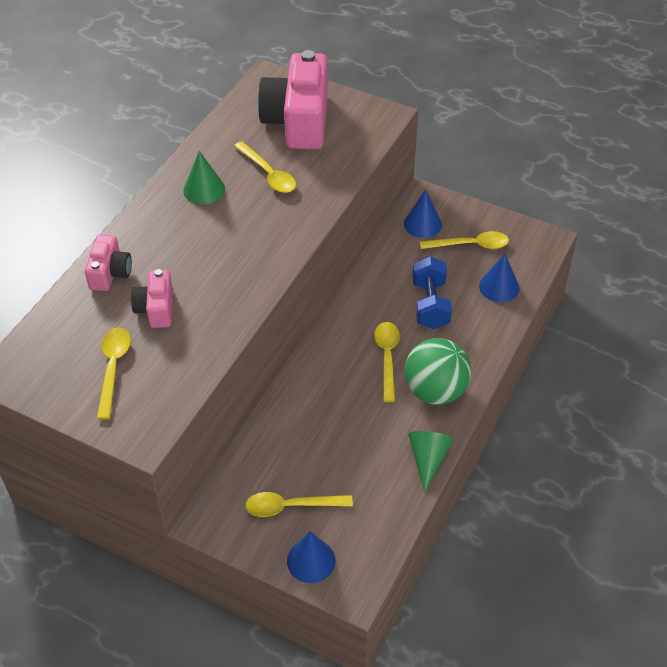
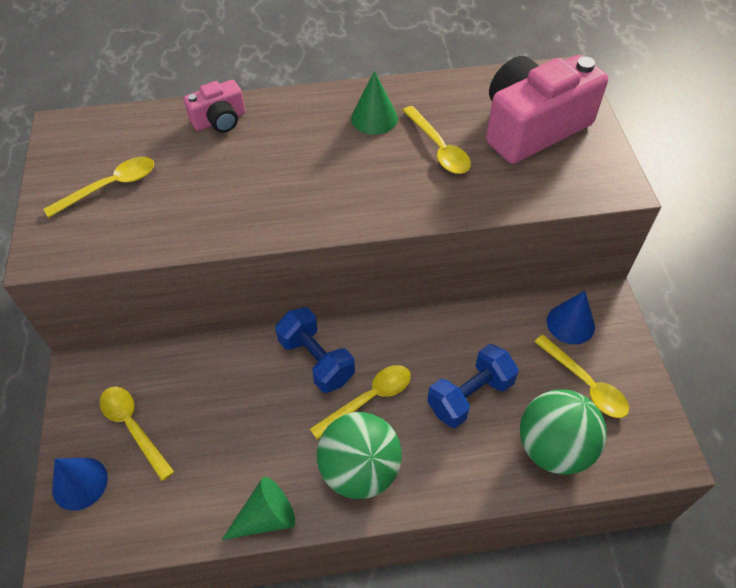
camera: 55 degrees right, 5 degrees up
(156, 308) = (201, 172): pink camera -> none
(268, 174) = (438, 148): yellow spoon -> yellow spoon turned 45 degrees counterclockwise
(330, 370) = (316, 360): none -> blue dumbbell
(499, 287) = (553, 447): blue cone -> green ball

